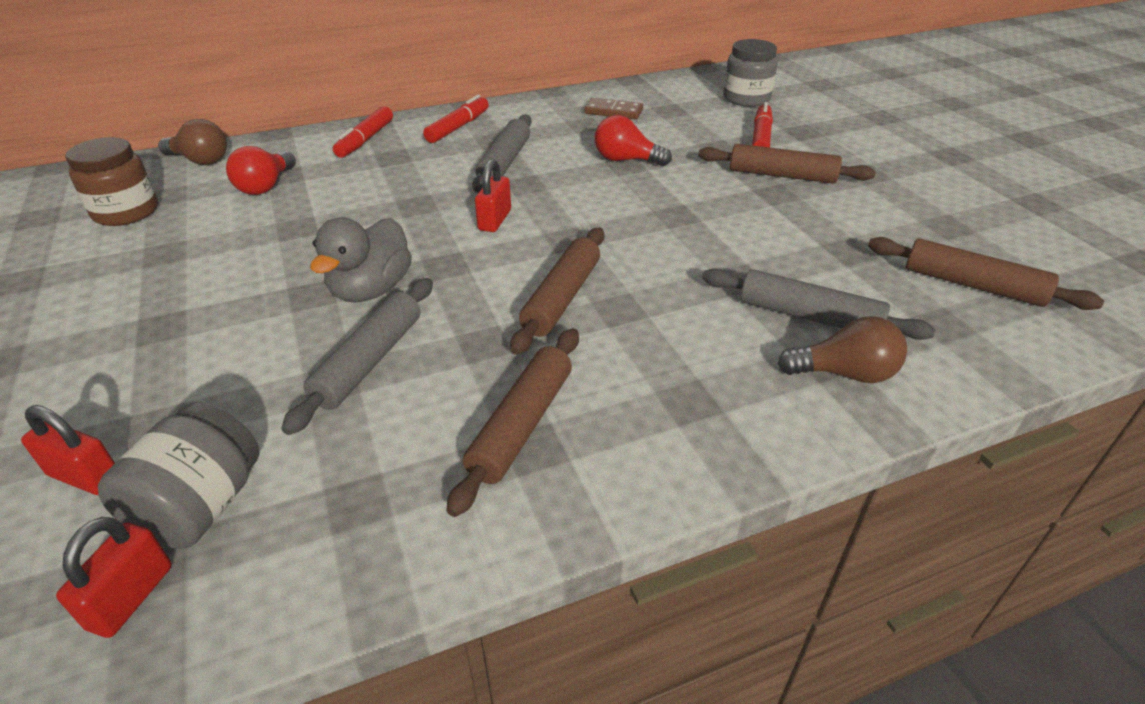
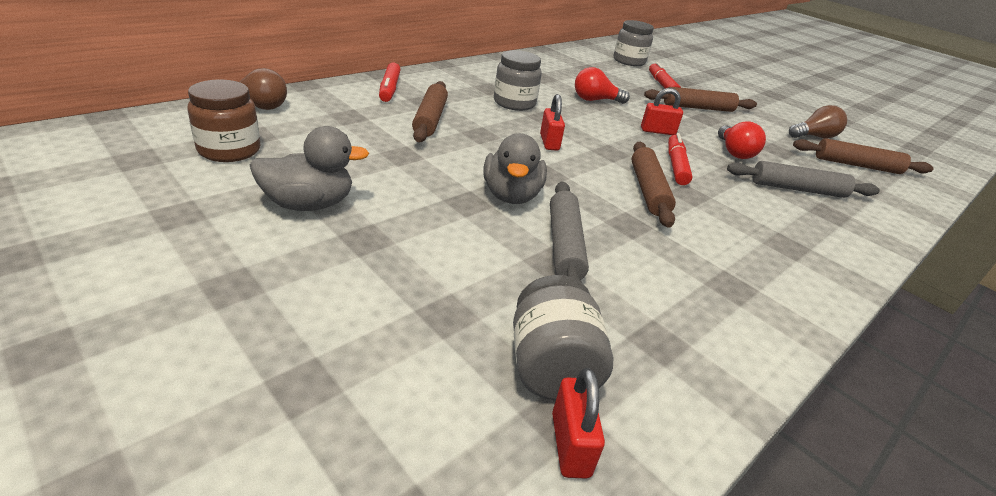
camera: 25 degrees left, 5 degrees down
(85, 476) = (428, 363): red padlock -> red padlock (657, 131)
(143, 281) = (309, 204): none -> grey duck
(266, 186) = (341, 125): red light bulb -> red light bulb (734, 152)
(458, 127) = (454, 79): red marker -> red marker (676, 166)
(504, 162) = (514, 103): grey rolling pin -> grey jar
(522, 425) = (709, 273): brown rolling pin -> brown rolling pin (430, 119)
(613, 111) = (554, 69): brown domino -> none
(844, 373) = (848, 219): brown light bulb -> brown light bulb (814, 137)

